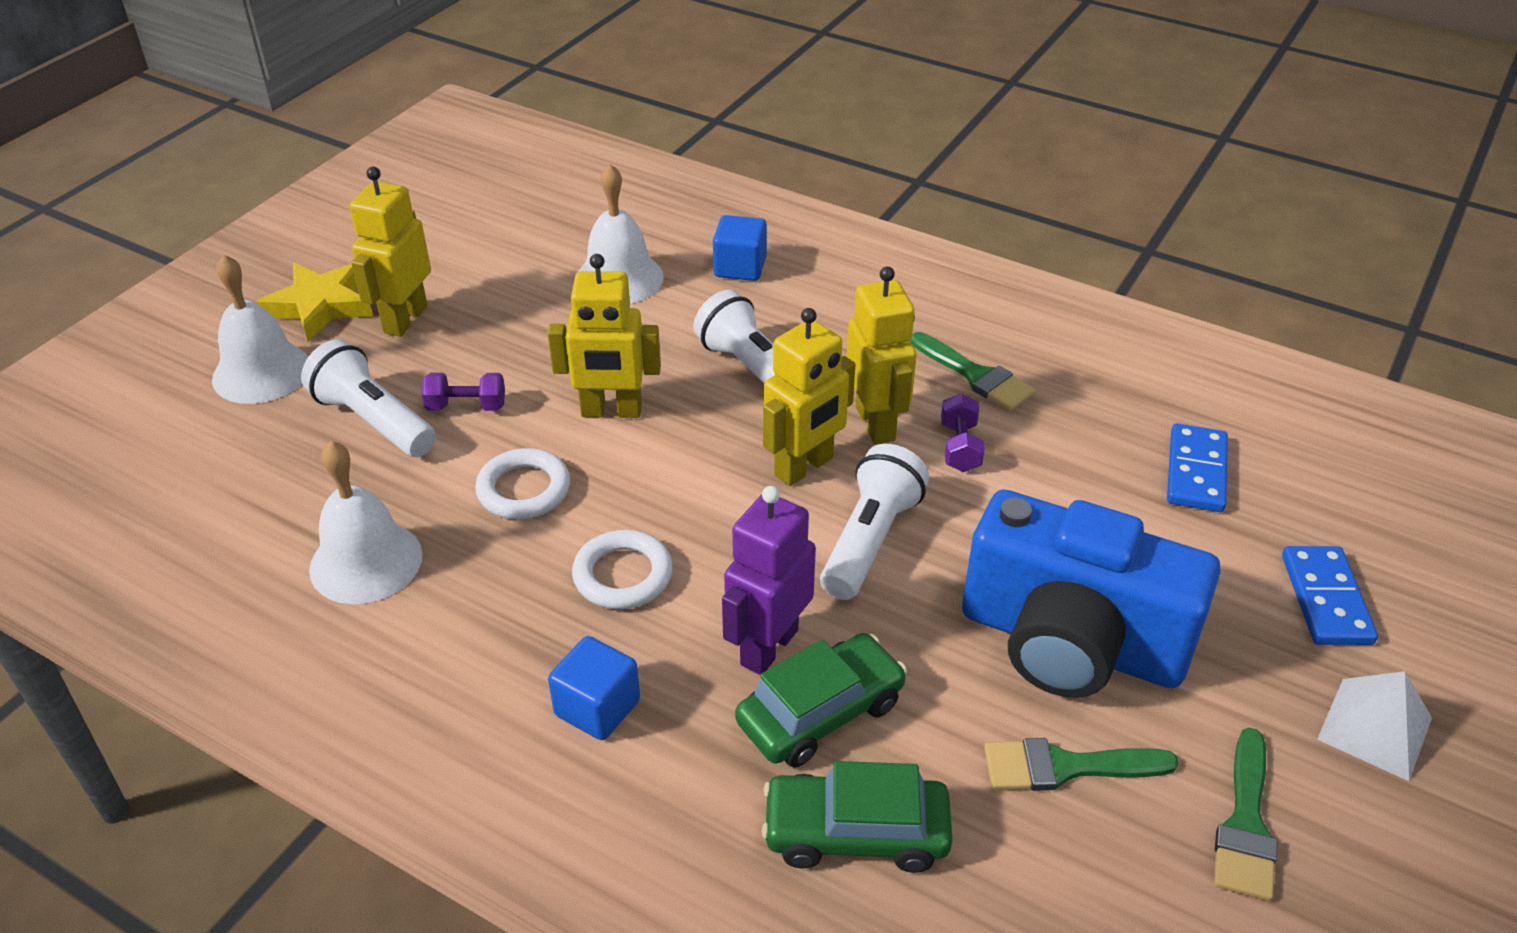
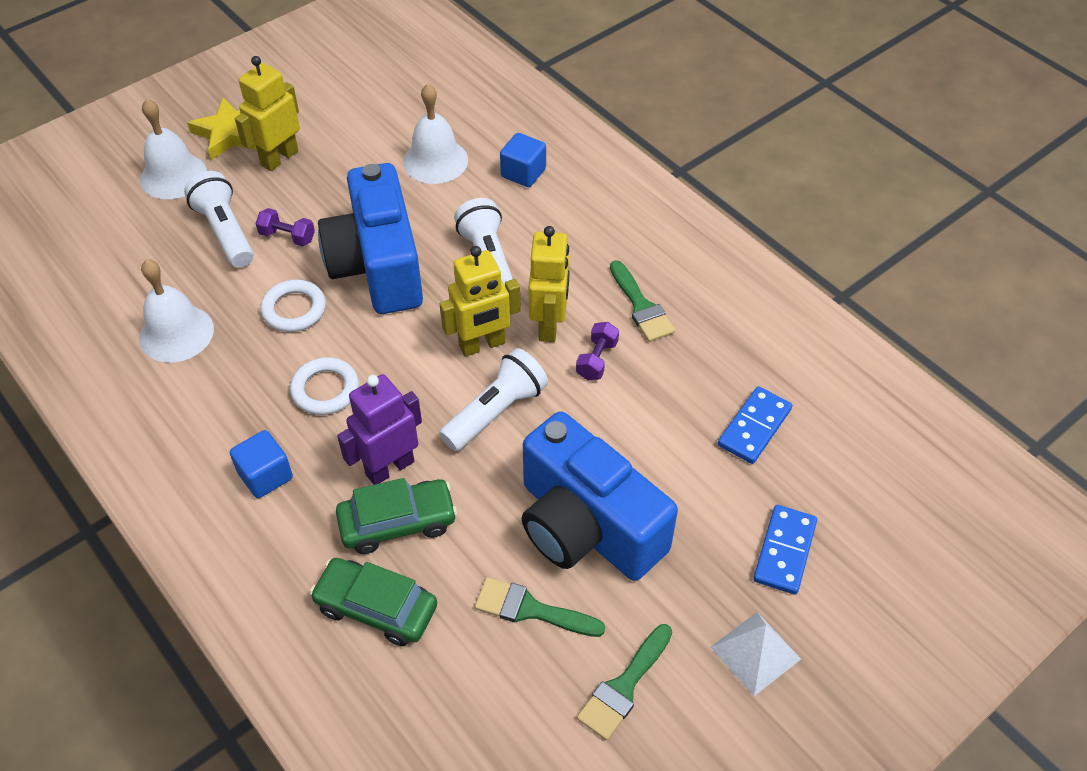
camera: 20 degrees right, 10 degrees up
(611, 411) = (377, 266): yellow robot -> blue camera

